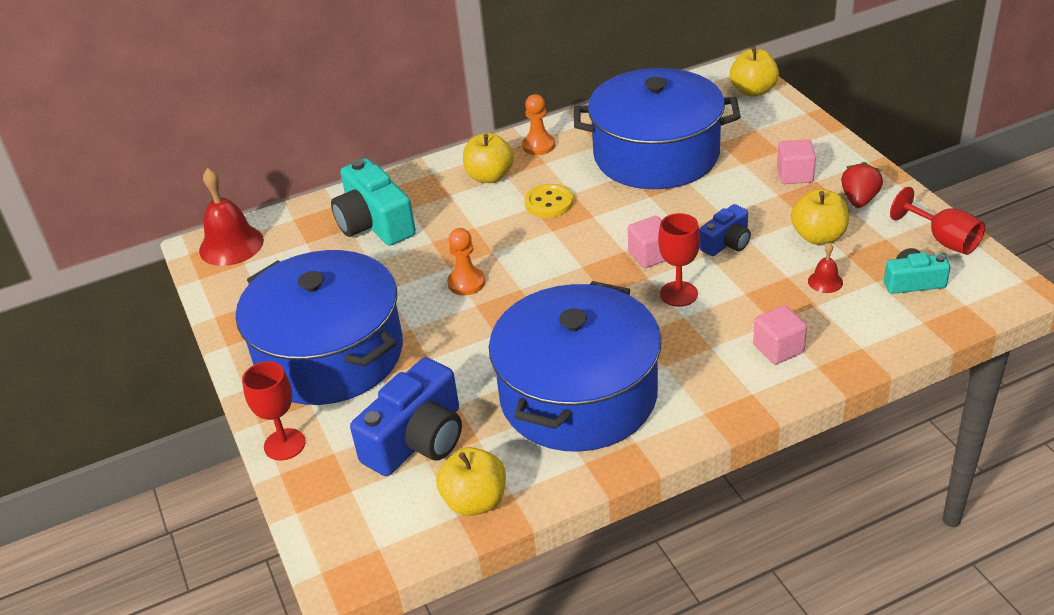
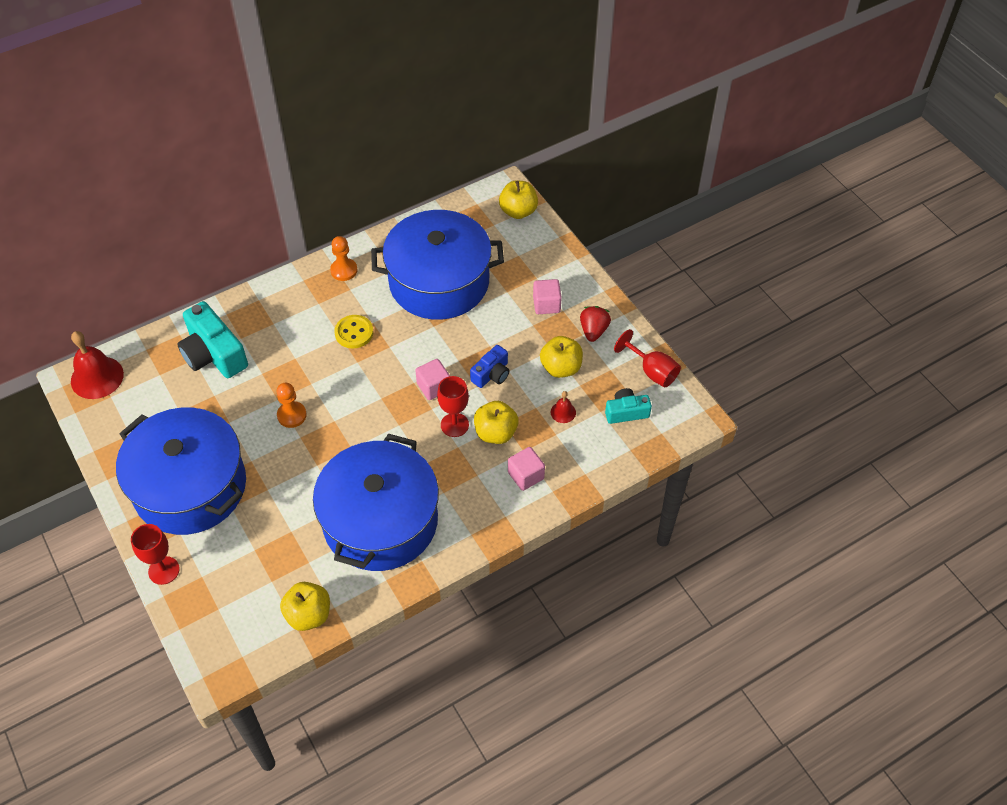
camera: 10 degrees left, 15 degrees up
(417, 439) = (263, 563): blue camera -> none
(489, 176) = (305, 304): yellow apple -> yellow apple (495, 433)

